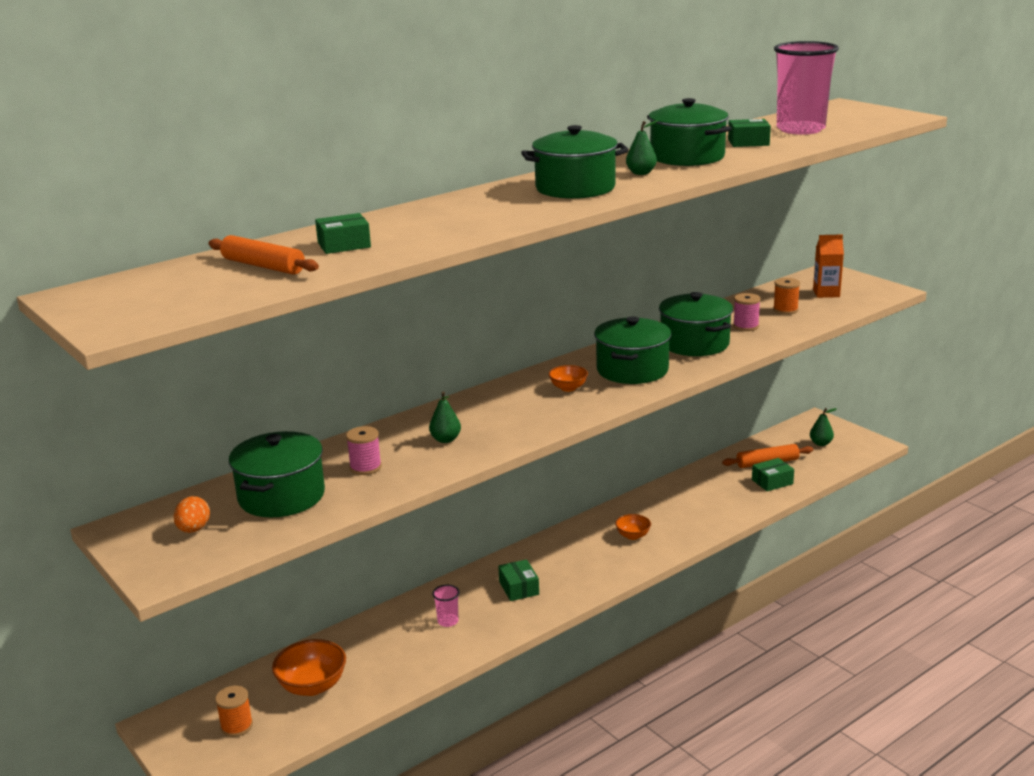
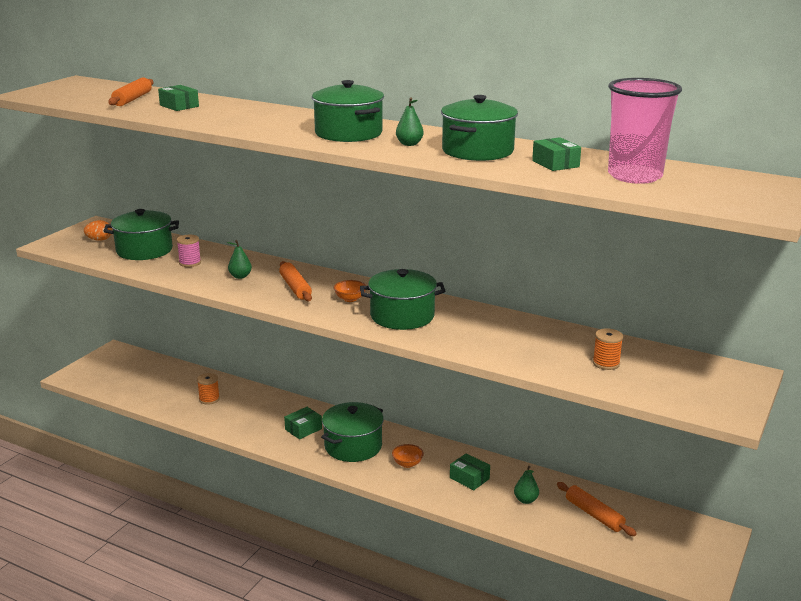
camera: 65 degrees right, 0 degrees up
(237, 726) = (118, 372): orange spool -> orange spool (209, 399)
(312, 686) = (162, 384): orange bowl -> none
(448, 621) = (249, 411): pink cup -> none
(510, 412) = (295, 287): none -> orange rolling pin
(694, 343) = (480, 332): green pot -> green pot (353, 446)
(746, 326) = (543, 349): pink spool -> none
(772, 482) = (558, 523): green box -> green box (469, 478)
(821, 443) = (667, 544): green pear -> green pear (525, 500)
(826, 293) = (678, 379): orange carton -> none

